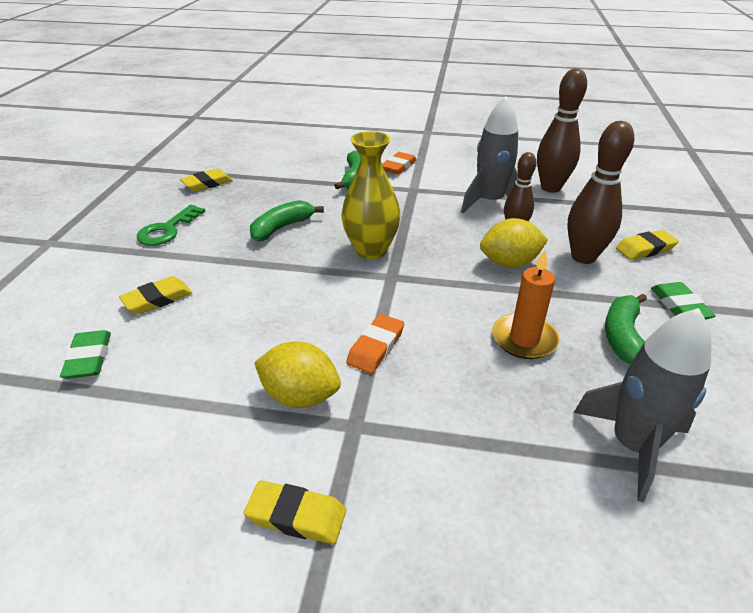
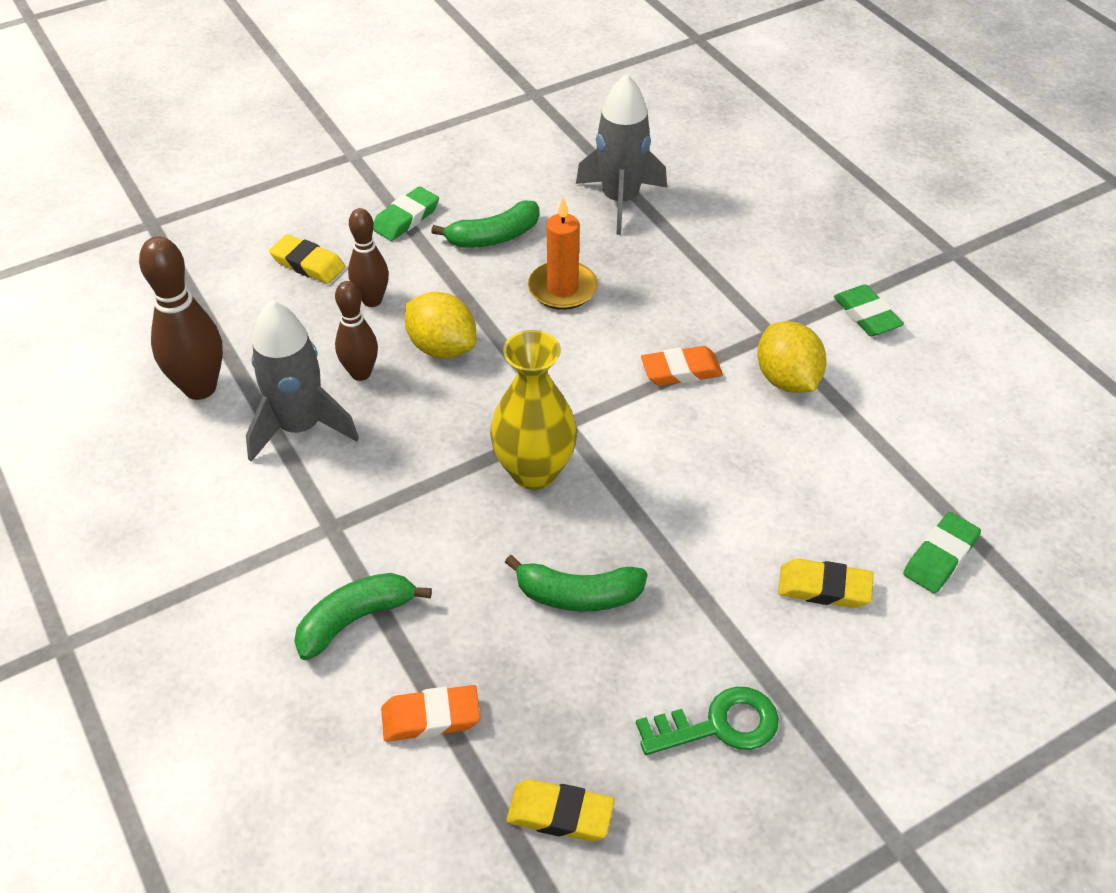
camera: 130 degrees left, 10 degrees up
(296, 516) = (866, 315): yellow eraser -> green eraser
(398, 166) = (264, 591): orange eraser -> orange eraser (431, 717)
(583, 257) = (372, 300): brown bowling pin -> brown bowling pin, size x0.64

